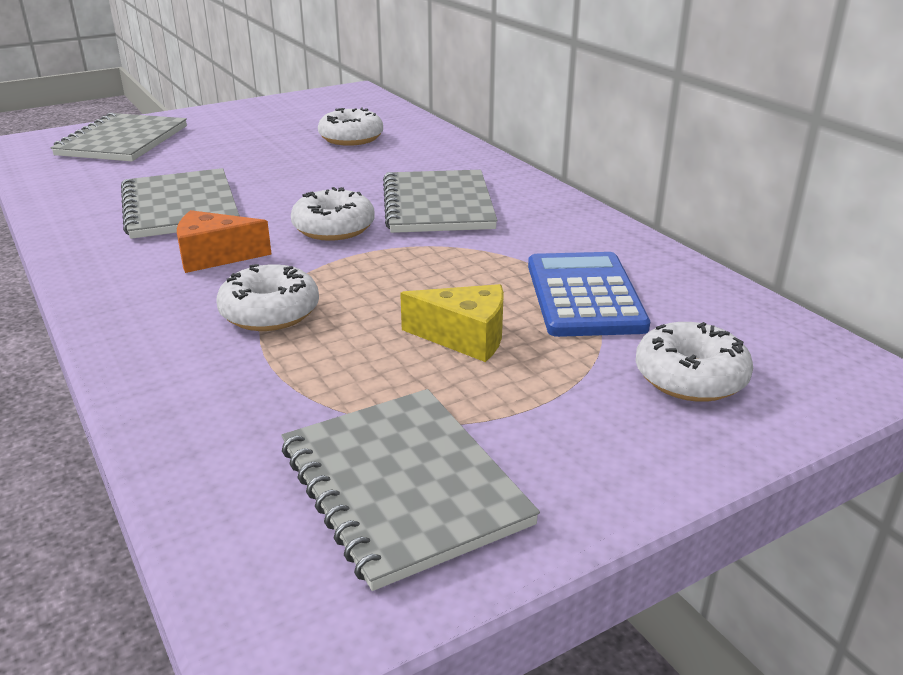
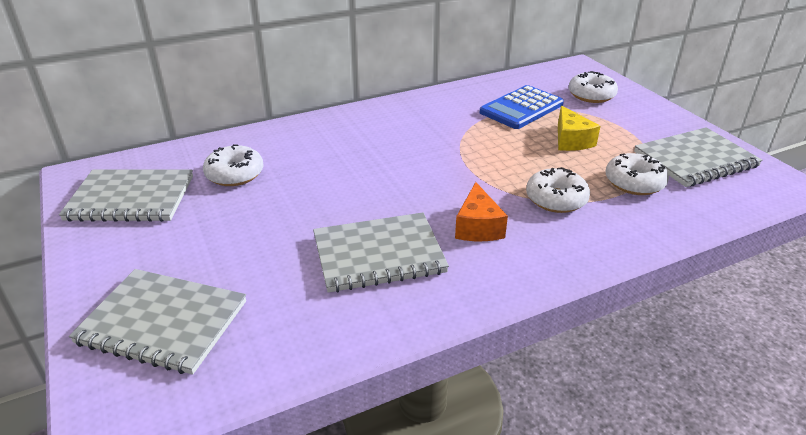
camera: 85 degrees left, 5 degrees up
(334, 228) = (430, 179): white donut -> white donut (634, 183)
(438, 205) = (396, 141): grey notebook -> grey notebook (131, 198)
(465, 337) = (571, 140): yellow cheese -> yellow cheese turned 150 degrees clockwise
(584, 296) = (521, 108): blue calculator -> blue calculator turned 45 degrees counterclockwise

